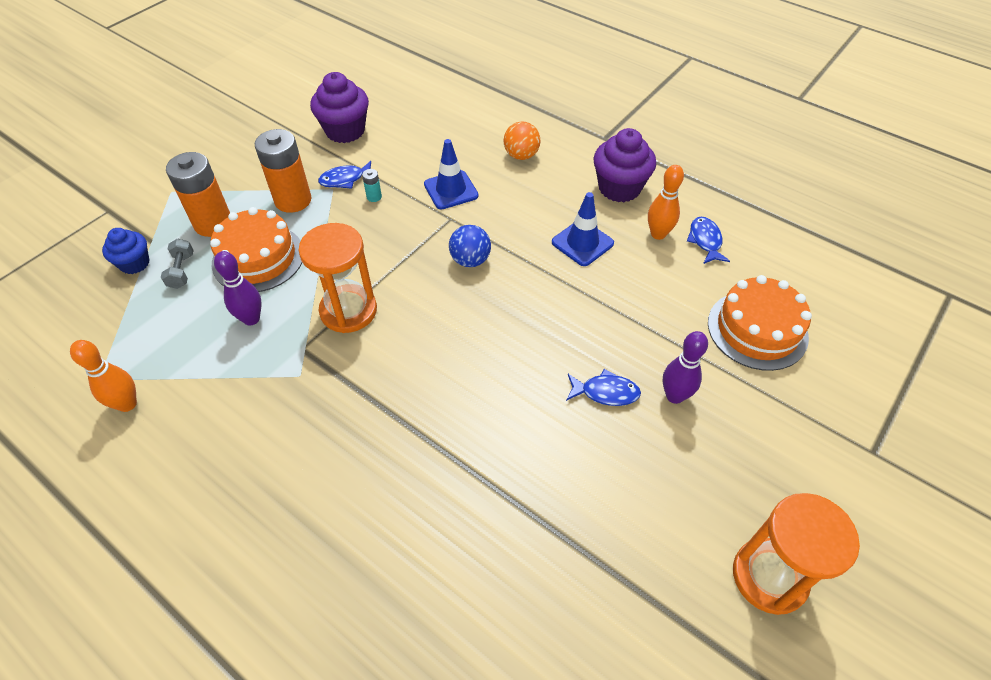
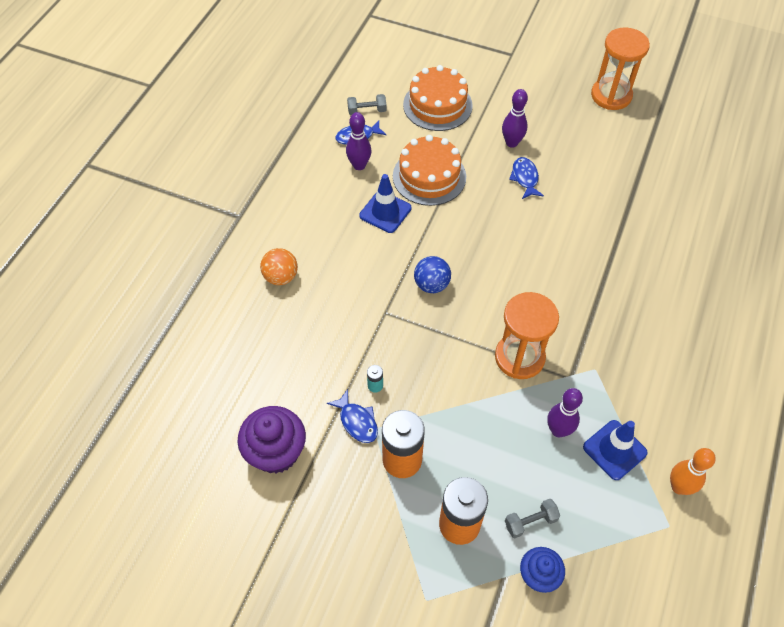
camera: 105 degrees left, 5 degrees up
(258, 258) = (489, 457): orange cake -> orange cake (429, 176)
(451, 190) = (347, 322): blue traffic cone -> blue traffic cone (614, 450)
(619, 188) = (309, 196): purple cupcake -> none
(658, 234) = (359, 165): orange bowling pin -> purple bowling pin
(750, 257) = (367, 111): none -> grey dumbbell

